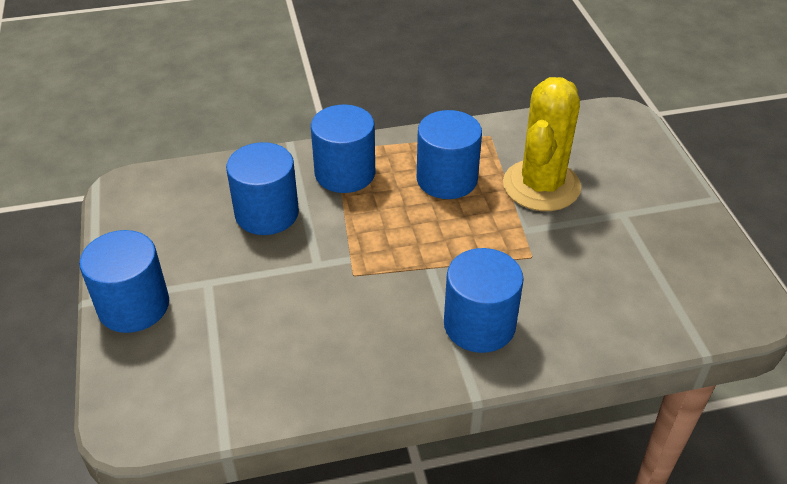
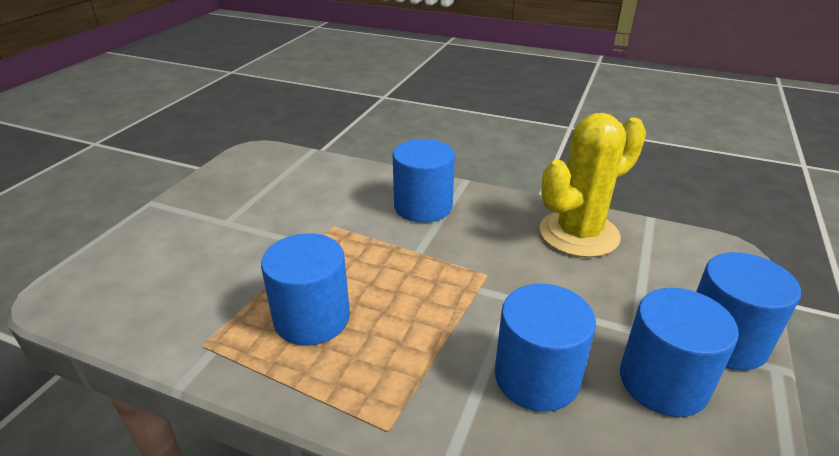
camera: 145 degrees left, 10 degrees down
(345, 173) = (408, 384): blue cylinder -> blue cylinder (663, 382)
(541, 186) = (243, 269): yellow cactus -> yellow cactus (579, 234)

